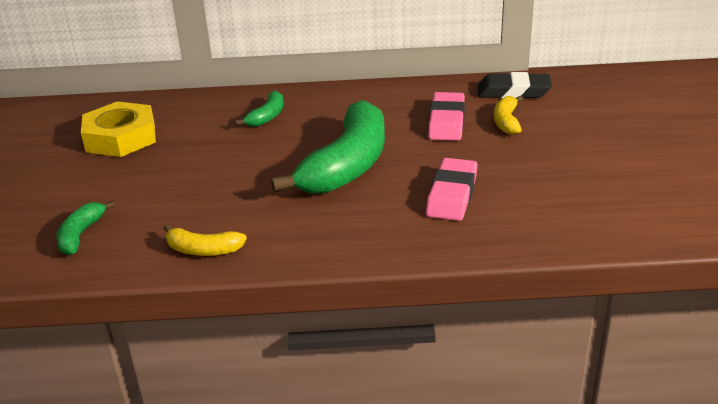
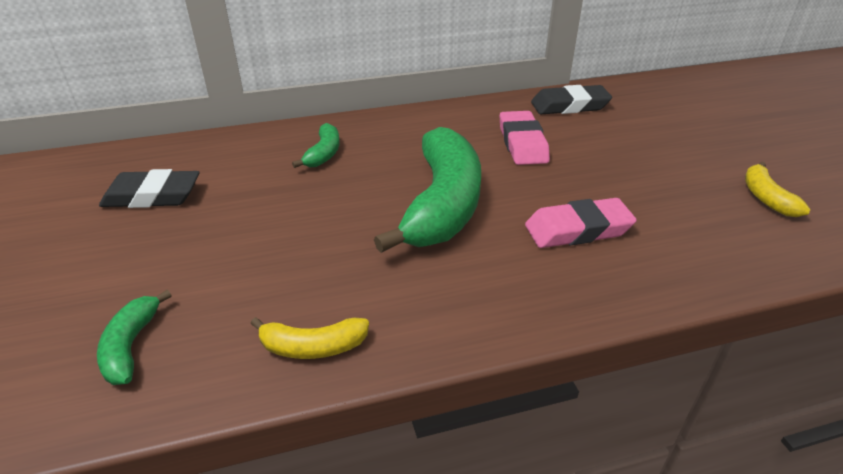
camera: 15 degrees left, 5 degrees up
(121, 138) = (152, 196): yellow nut -> black eraser
(452, 195) = (578, 229): pink eraser -> pink eraser turned 75 degrees clockwise
(506, 122) = (583, 138): yellow banana -> yellow banana (766, 198)

